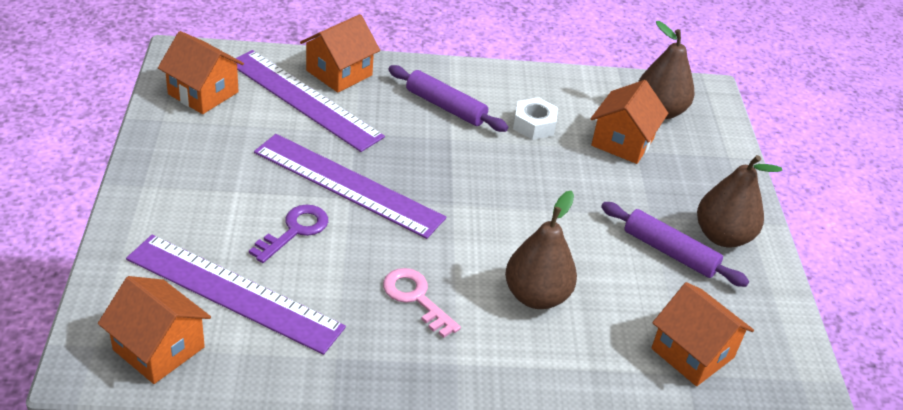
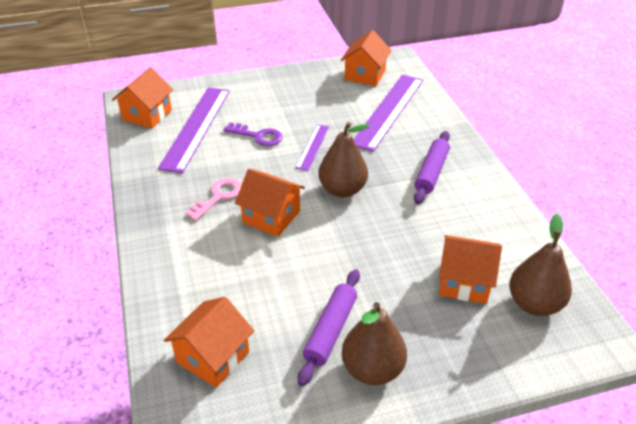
camera: 80 degrees right, 0 degrees up
(339, 73) = (430, 118): orange house -> orange house (271, 217)
(347, 185) = (312, 147): purple ruler -> purple ruler, size x0.51
(534, 125) = (445, 223): white nut -> none
(536, 296) = (243, 254): brown pear -> brown pear (342, 190)

